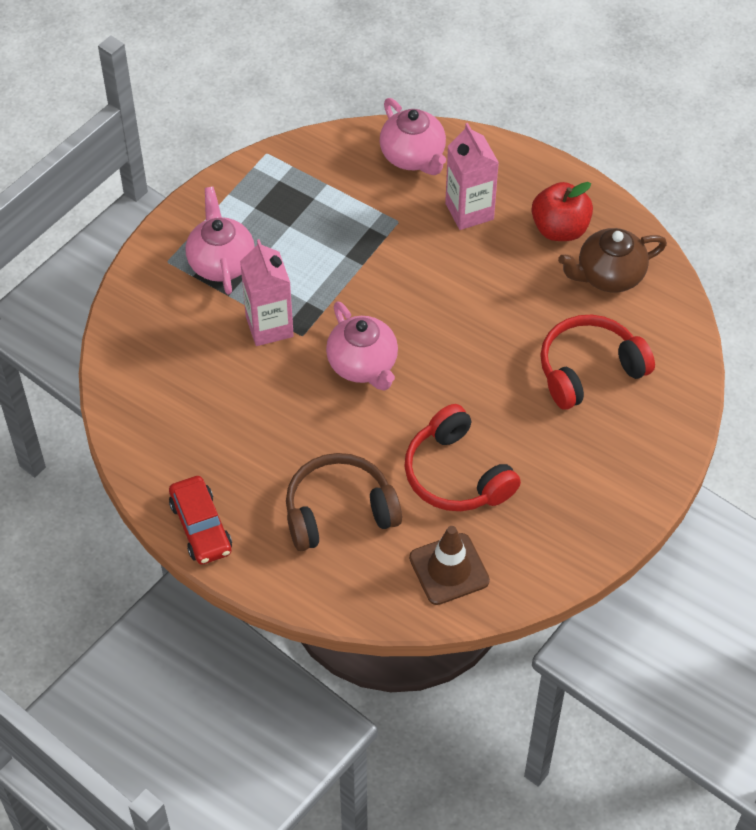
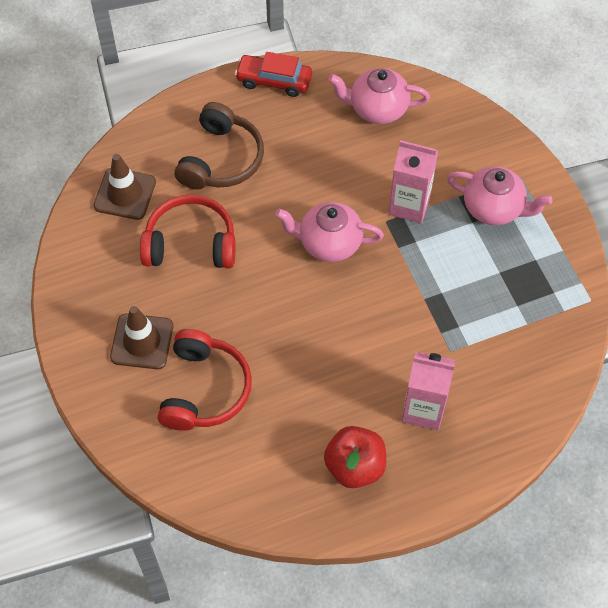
camera: 125 degrees right, 5 degrees up
(413, 157) = (514, 405): pink teapot -> pink teapot (377, 109)
(588, 446) = (142, 341): none -> brown traffic cone
(609, 276) = (279, 469): brown teapot -> none

